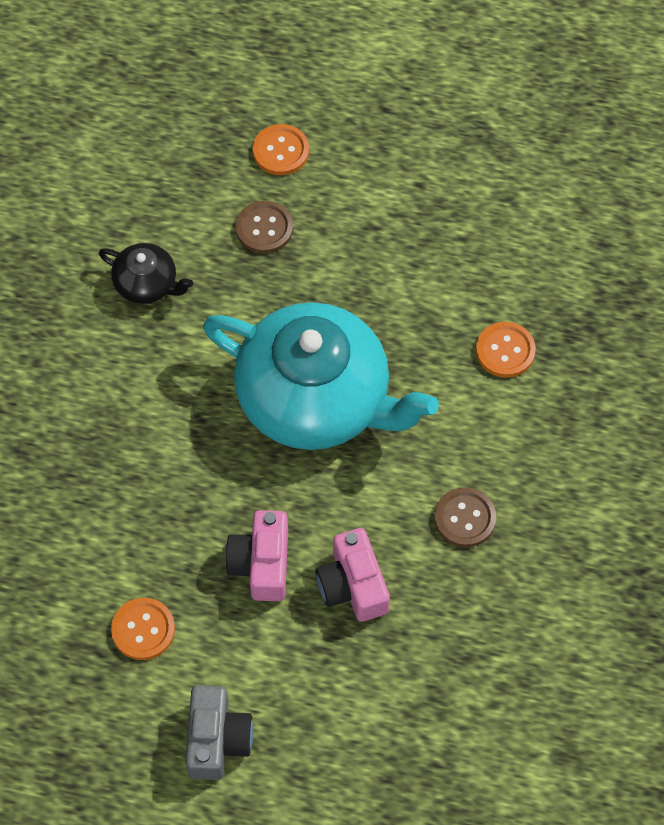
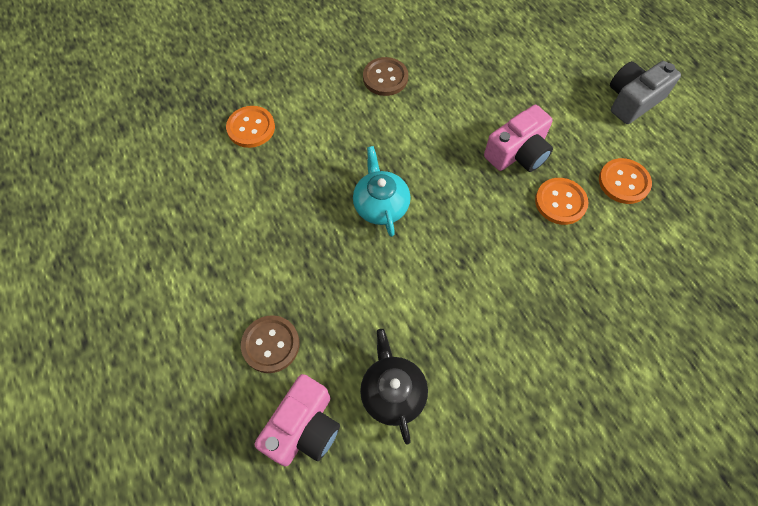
camera: 130 degrees left, 0 degrees up
(281, 151) = (184, 392): orange button -> orange button (560, 202)
(316, 398) = (381, 205): turquoise teapot -> turquoise teapot, size x0.43
(353, 585) = (480, 101): pink camera -> pink camera (304, 428)

